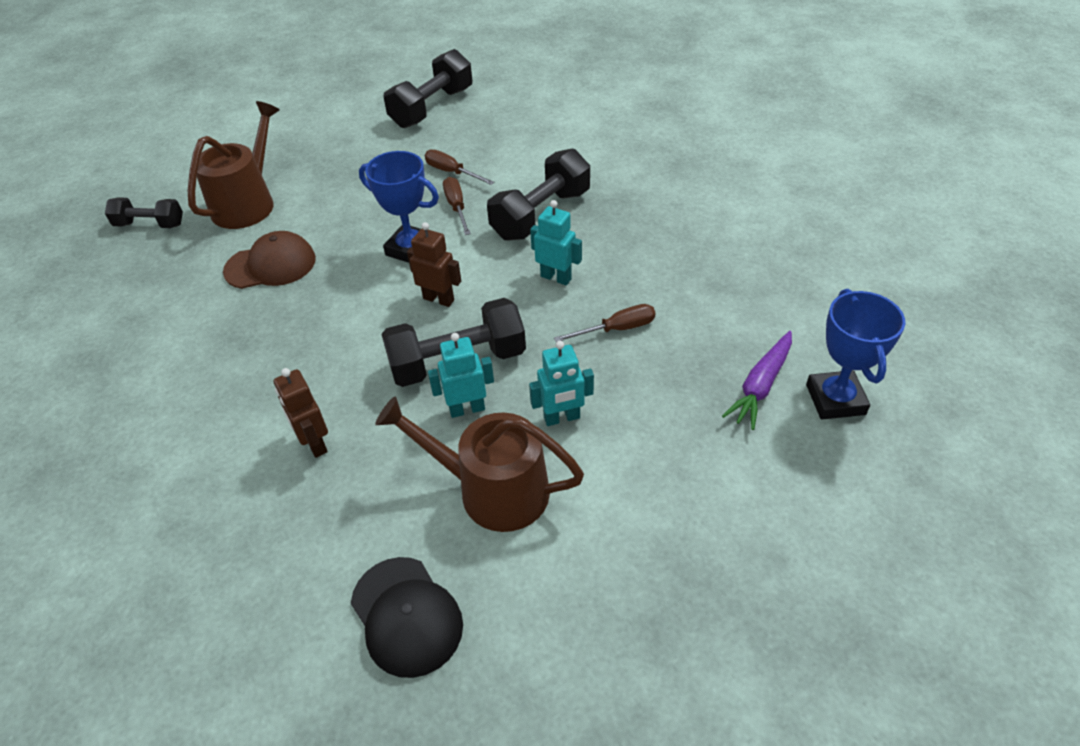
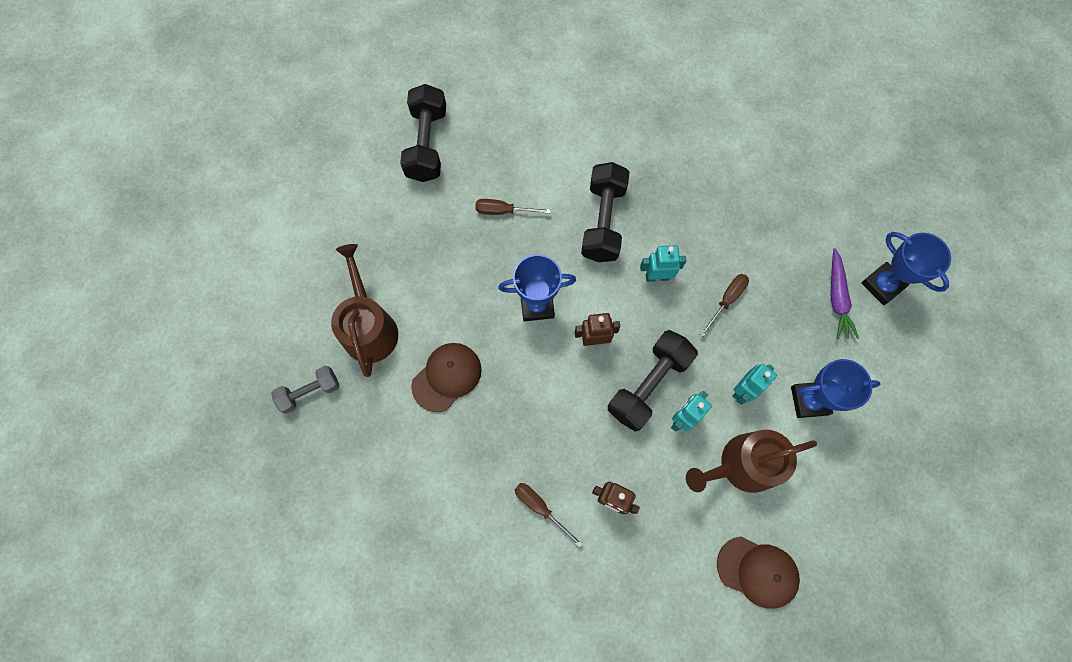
camera: 35 degrees left, 25 degrees up
(150, 224) = (310, 392): black dumbbell -> grey dumbbell
(406, 616) = (757, 571): black cap -> brown cap
(457, 207) = (536, 246): brown screwdriver -> brown screwdriver (540, 508)
(638, 468) = (809, 400): none -> blue trophy

